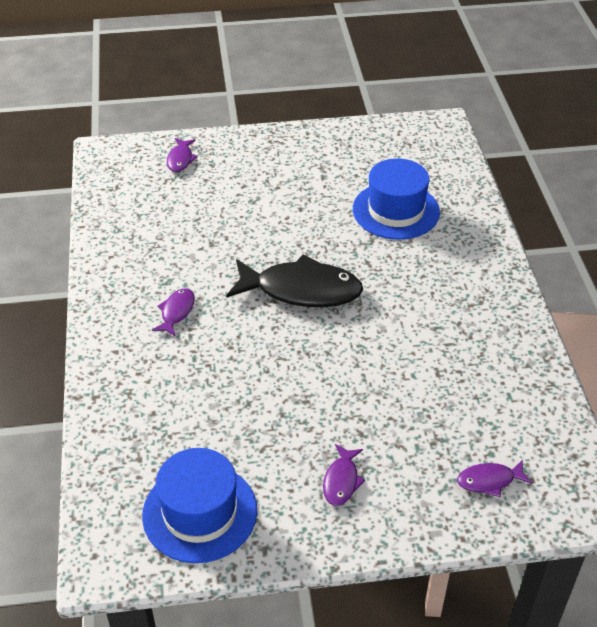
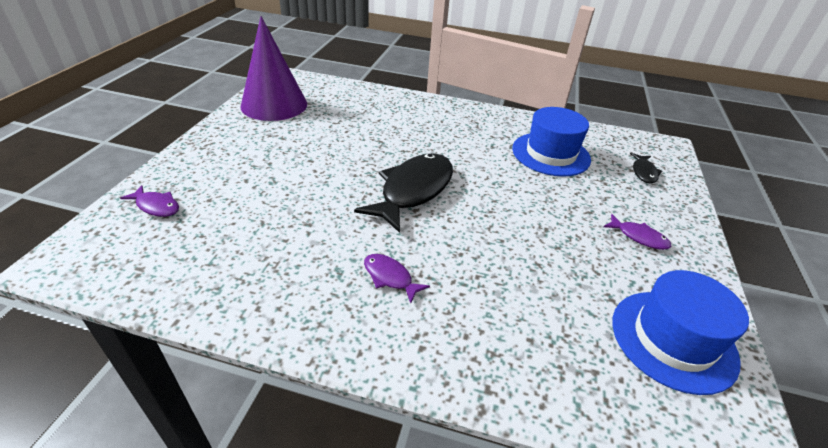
camera: 70 degrees left, 5 degrees down
(377, 145) = (274, 104): none -> purple cone
(396, 210) = (357, 121): blue hat -> blue hat (550, 154)
(489, 481) = (644, 172): purple fish -> black fish

